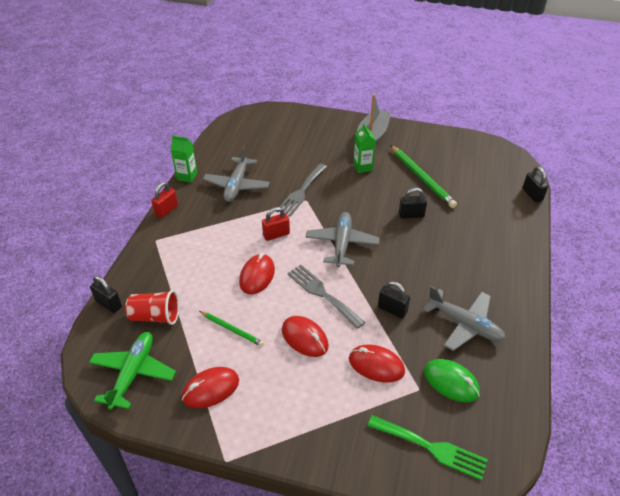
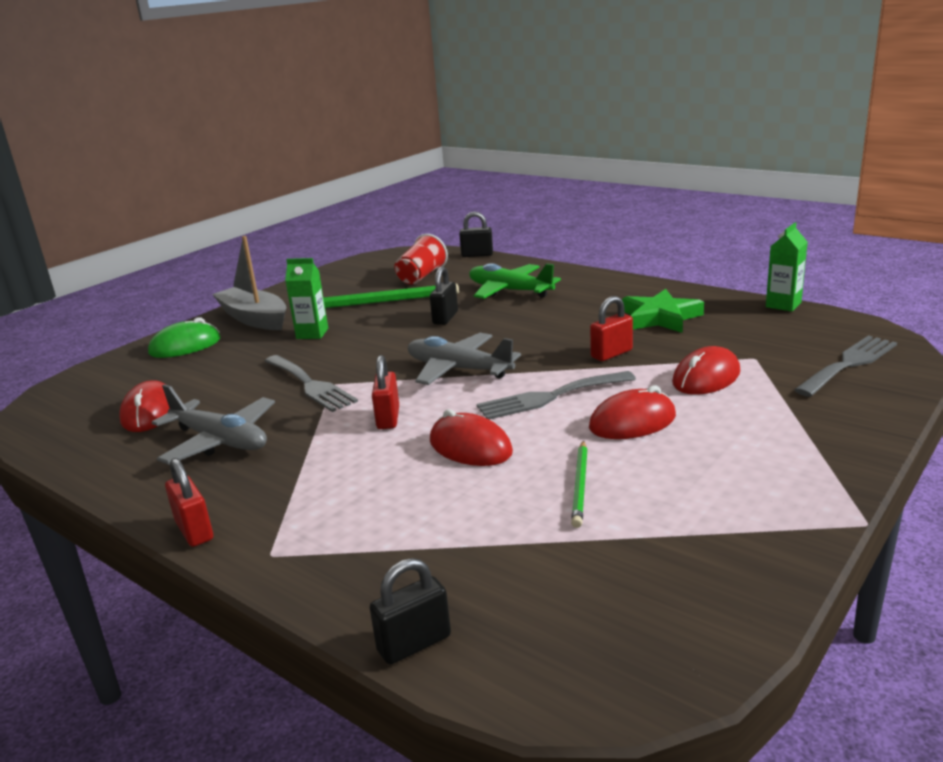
camera: 65 degrees left, 20 degrees down
(133, 373) = (639, 619): green plane -> green plane (510, 291)
(155, 316) = (496, 574): red cup -> red cup (421, 276)
(187, 176) = (121, 494): green carton -> green carton (783, 305)
(210, 389) = (709, 523): red mouse -> red mouse (149, 412)
(232, 329) = (580, 485): green pencil -> green pencil turned 135 degrees clockwise
(392, 309) = (611, 354): black padlock -> red padlock
(431, 448) = (849, 364): green fork -> grey fork
(451, 382) = (749, 338): green mouse -> green mouse (185, 346)
(464, 324) = (660, 318): grey plane -> green star

